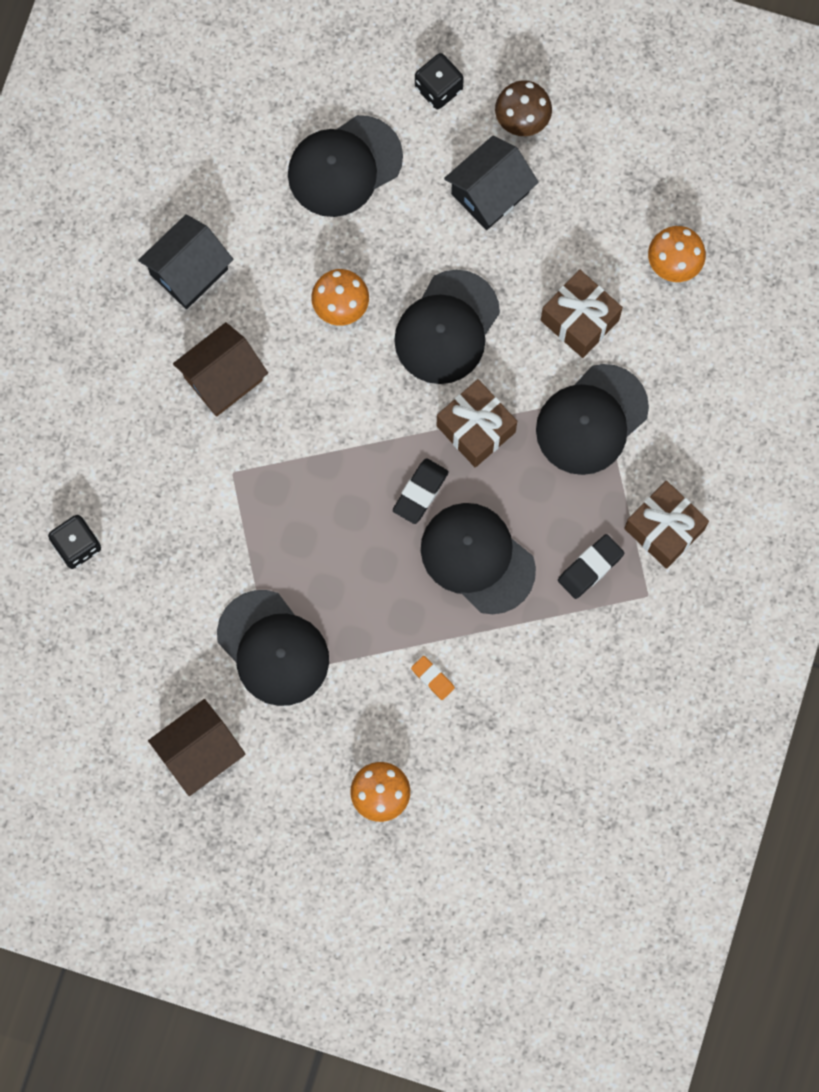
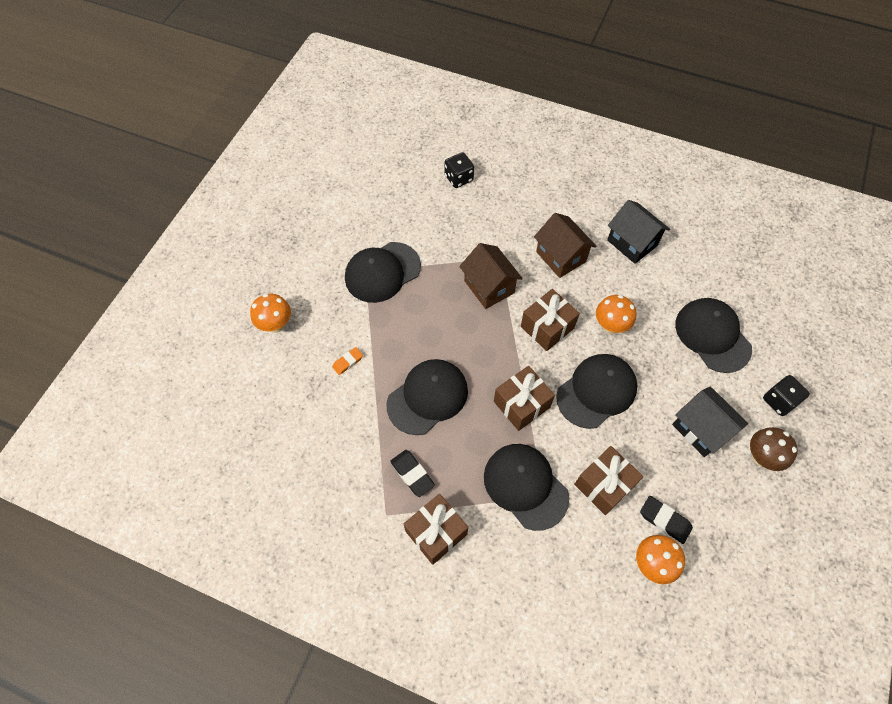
camera: 95 degrees right, 15 degrees down
(199, 752) = (324, 230): brown house -> brown house (489, 287)
(350, 397) = (547, 327): none -> brown gift
(420, 492) = (478, 365): black eraser -> black eraser (664, 520)
(447, 328) = (596, 391): black cap -> black cap turned 105 degrees clockwise

